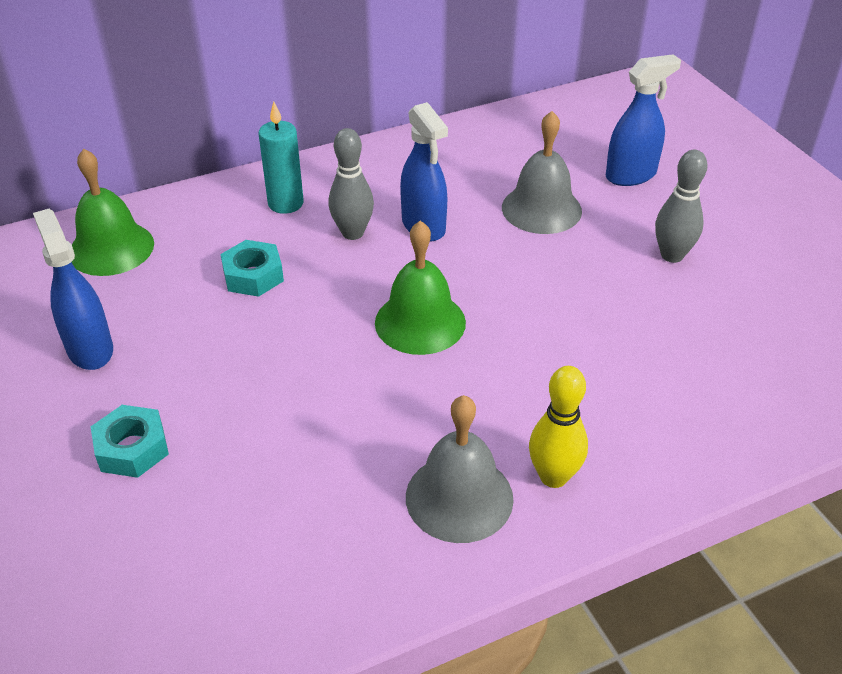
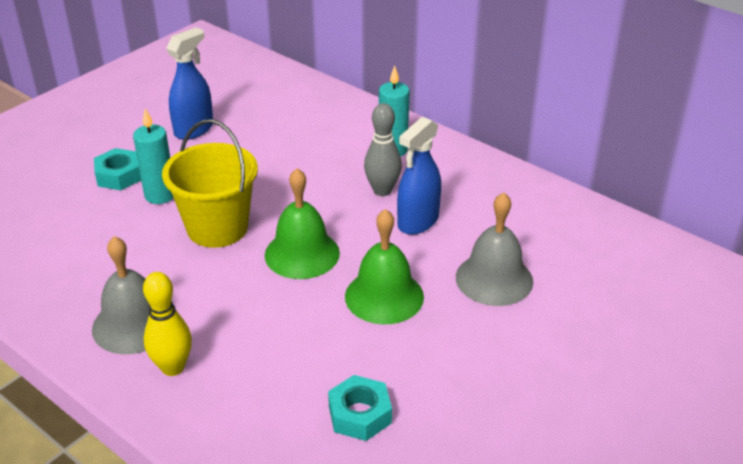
camera: 65 degrees right, 5 degrees down
(111, 248) = (291, 101): green bell -> green bell (384, 296)
(213, 416) = (160, 195): none -> turquoise candle
(253, 276) = (302, 164): turquoise nut -> turquoise nut (359, 414)
(323, 378) = (217, 228): none -> yellow bucket
(631, 175) = (596, 323): blue spray bottle -> none
(672, 255) = (491, 378): grey bowling pin -> none

